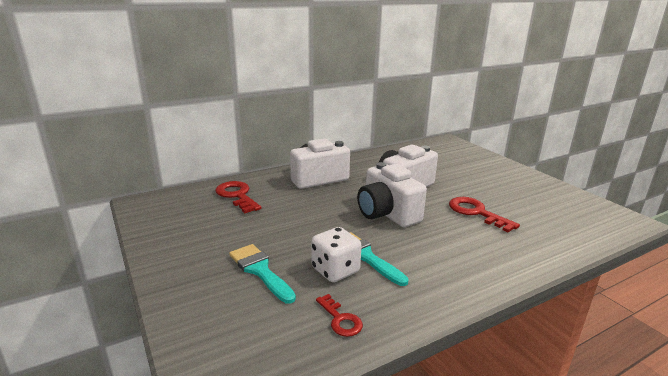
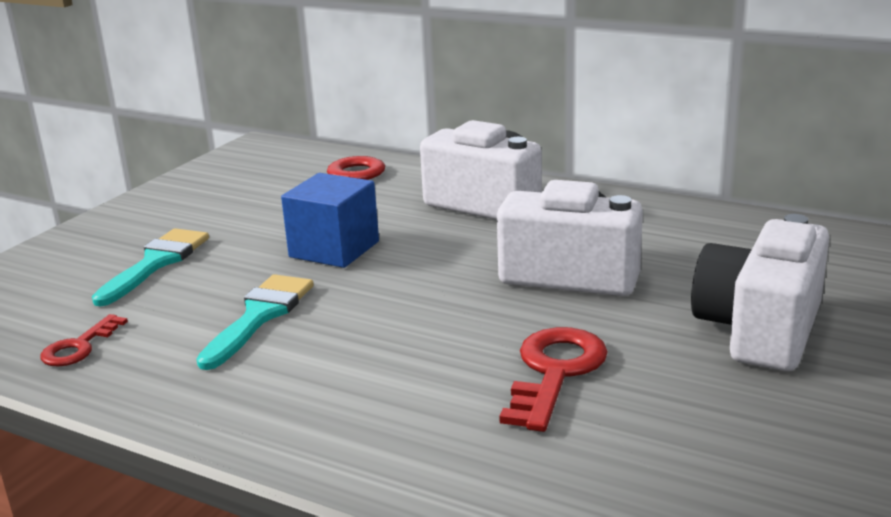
camera: 60 degrees right, 0 degrees up
(315, 220) = (334, 249): none -> blue cube
(335, 270) = (198, 307): white dice -> none
(387, 213) = (430, 292): white camera -> white camera (759, 330)

